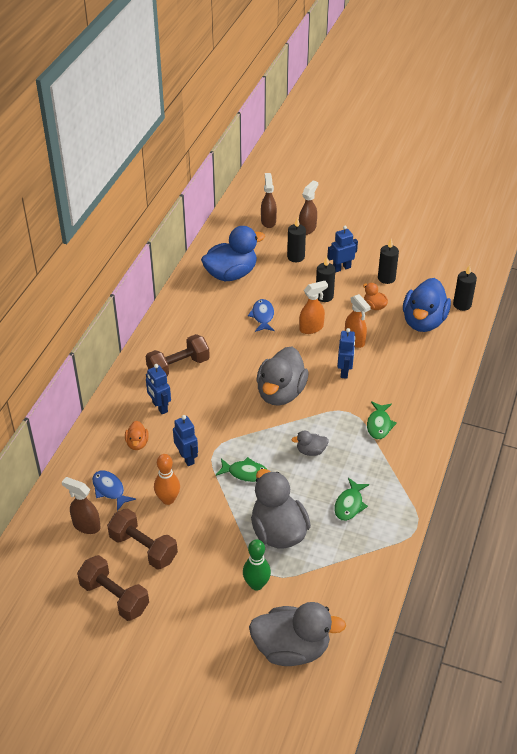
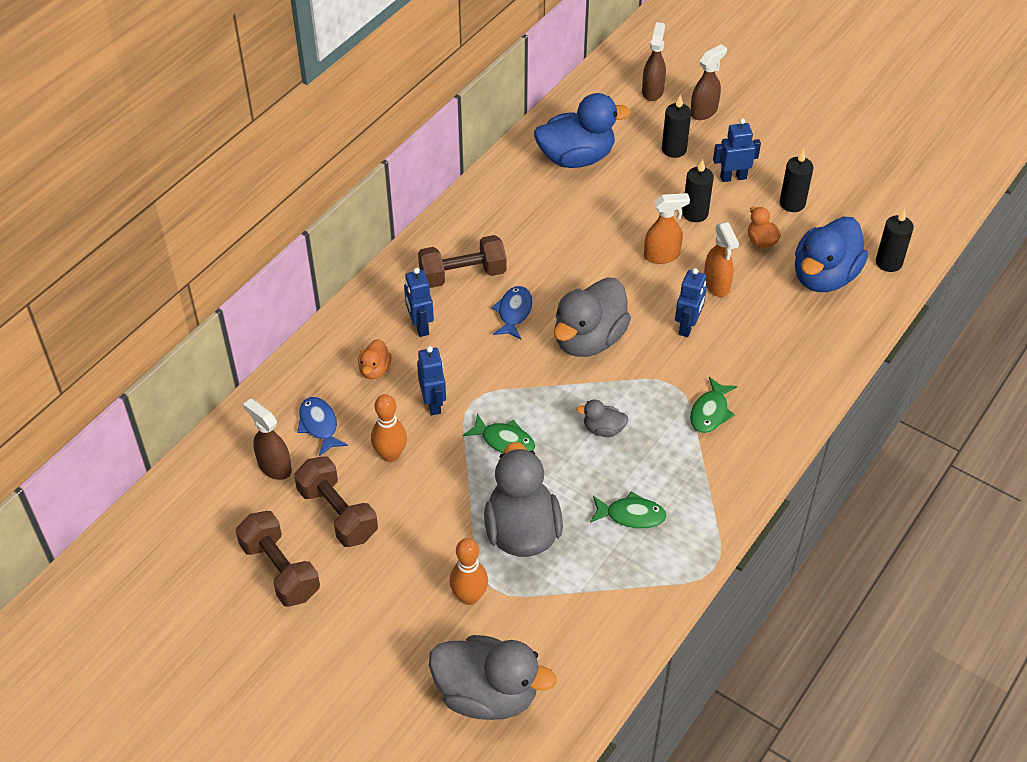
camera: 15 degrees right, 5 degrees up
(256, 584) = (469, 596): green bowling pin -> orange bowling pin
(262, 316) = (600, 226): blue fish -> blue fish (514, 312)
(349, 504) = (631, 515): green fish -> green fish turned 120 degrees counterclockwise

